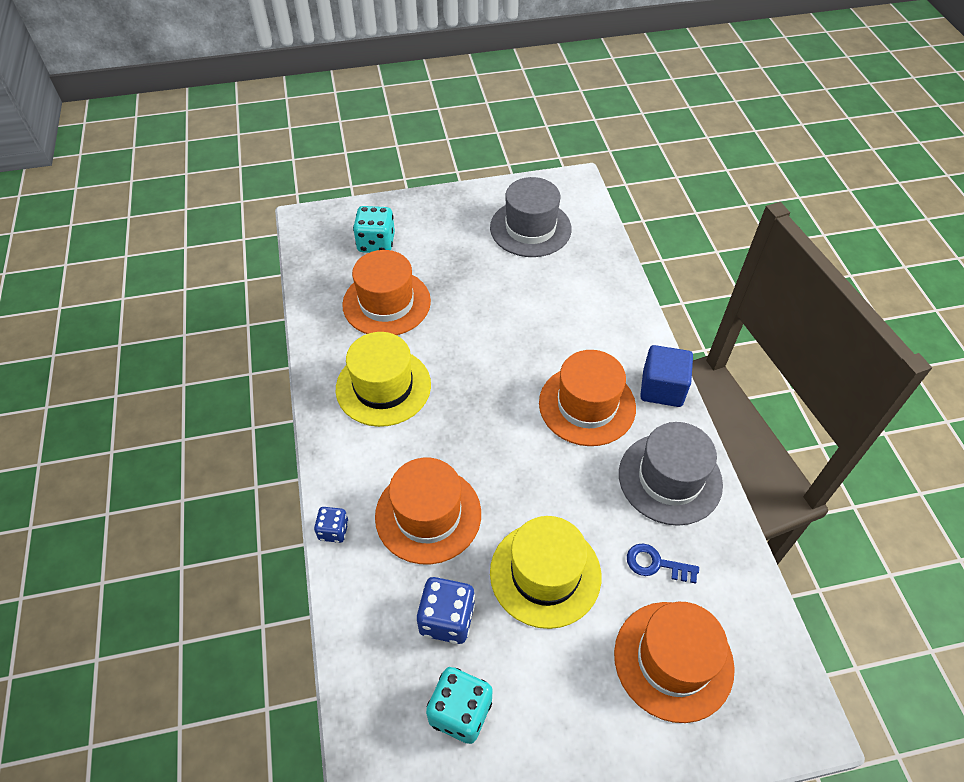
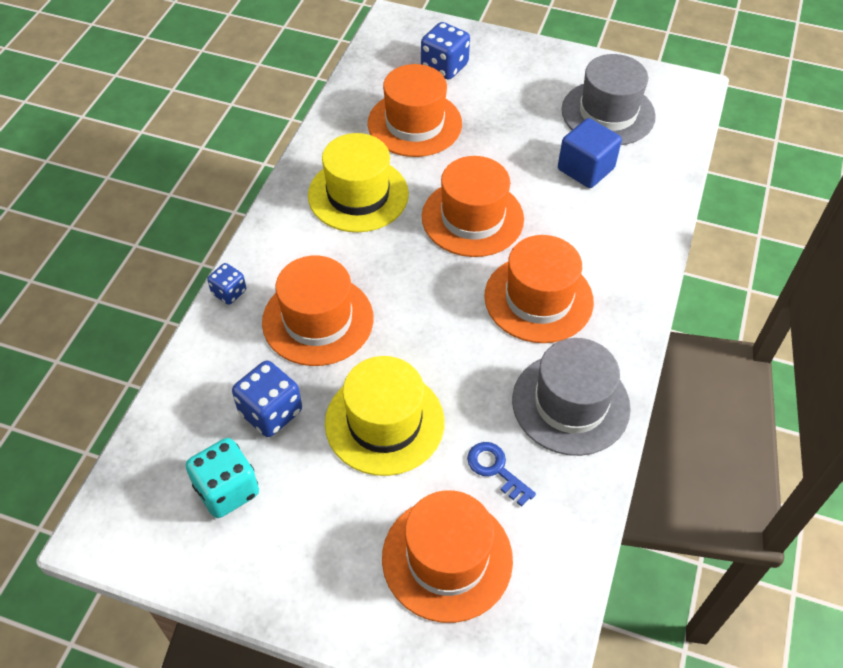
camera: 30 degrees right, 0 degrees up
(376, 243) = (444, 67): turquoise dice -> blue dice
(490, 362) = (472, 218): none -> orange hat
(662, 388) = (629, 320): blue cube -> blue cube (585, 169)

